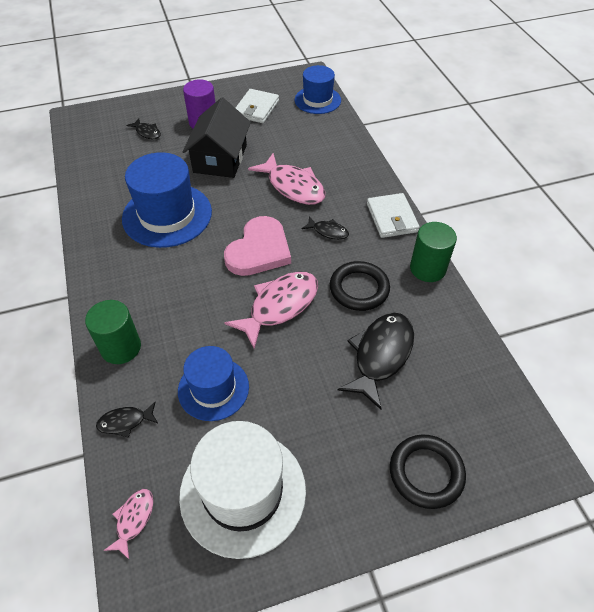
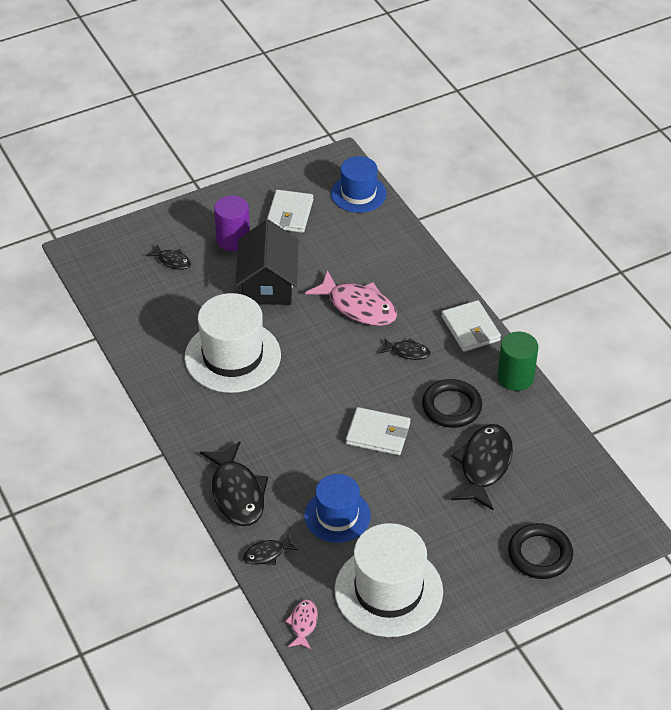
camera: 10 degrees left, 5 degrees down
(121, 347) = (237, 493): green cylinder -> black fish
(167, 215) = (232, 356): blue hat -> white hat
(259, 250) = (342, 381): pink heart -> none
(279, 306) = (378, 434): pink fish -> white wallet

